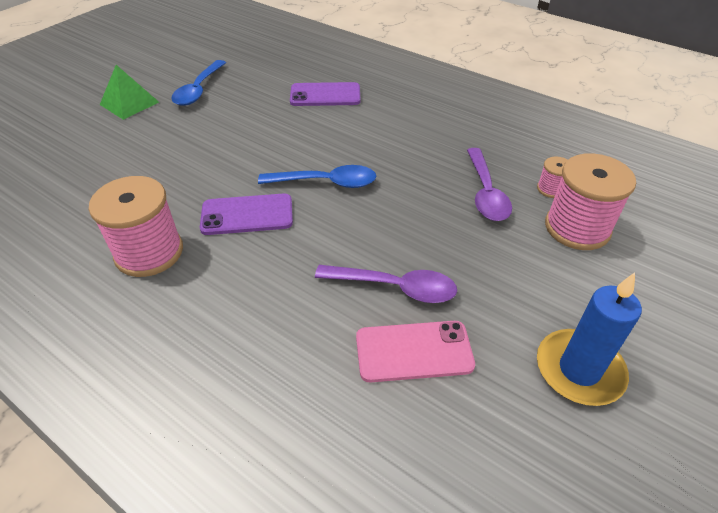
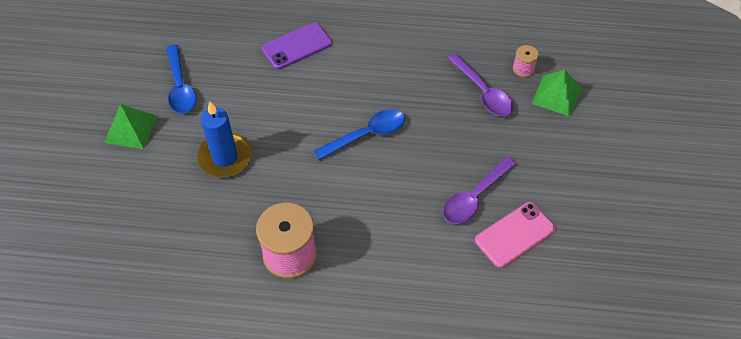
camera: 30 degrees left, 10 degrees up
(247, 215) = (332, 190): purple phone -> none
(395, 287) = (475, 197): purple spoon -> purple spoon turned 150 degrees clockwise
(577, 228) = (557, 95): pink spool -> green pyramid
(579, 370) = (609, 199): blue candle -> blue candle (225, 157)

